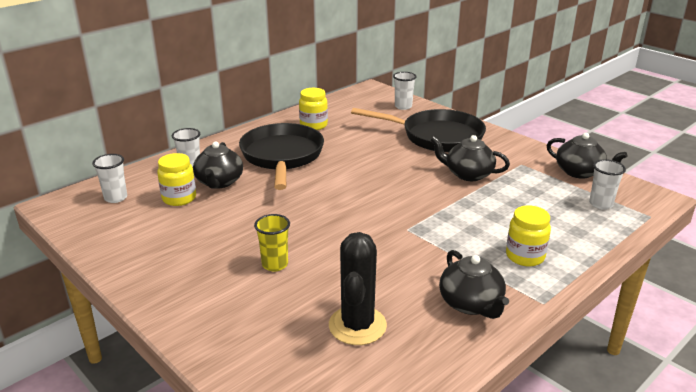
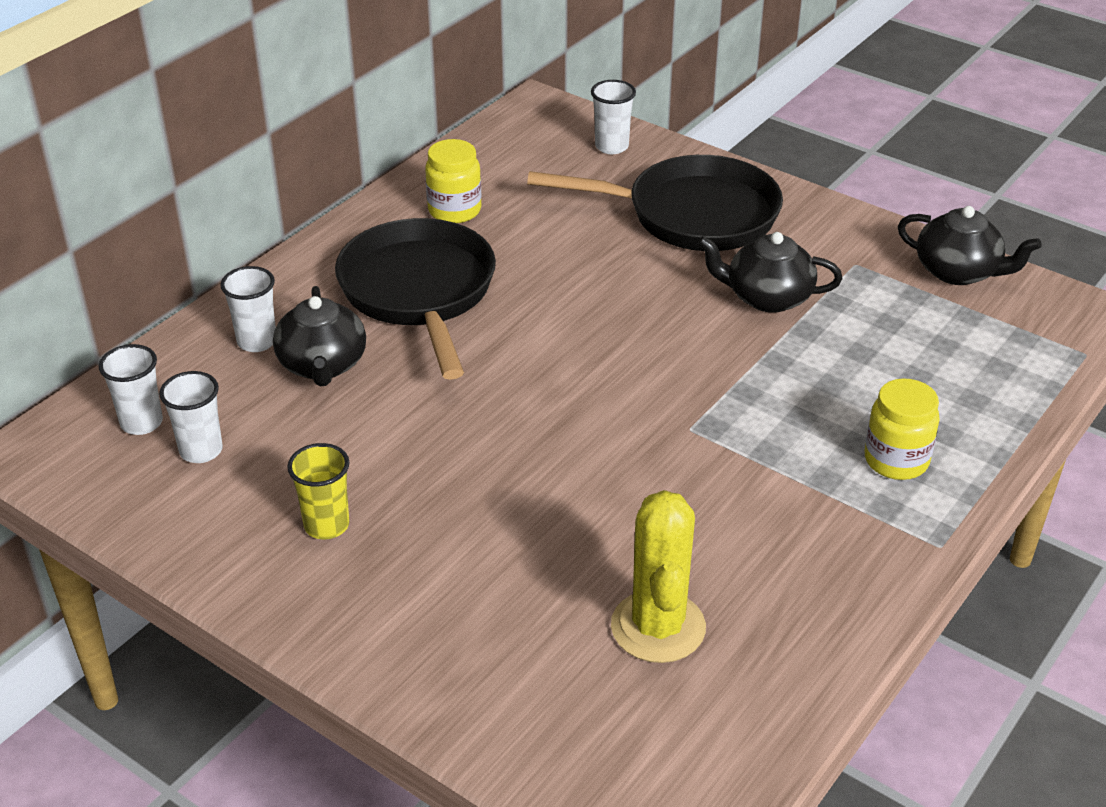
camera: 10 degrees left, 10 degrees up
(179, 198) = (262, 410): yellow jar -> none
(275, 264) = (485, 529): yellow cup -> yellow cup (326, 525)
(357, 325) = (658, 627): black cactus -> yellow cactus
(471, 304) = (828, 563): black teapot -> none
(600, 204) = (1003, 338): white cup -> white cup (201, 450)

